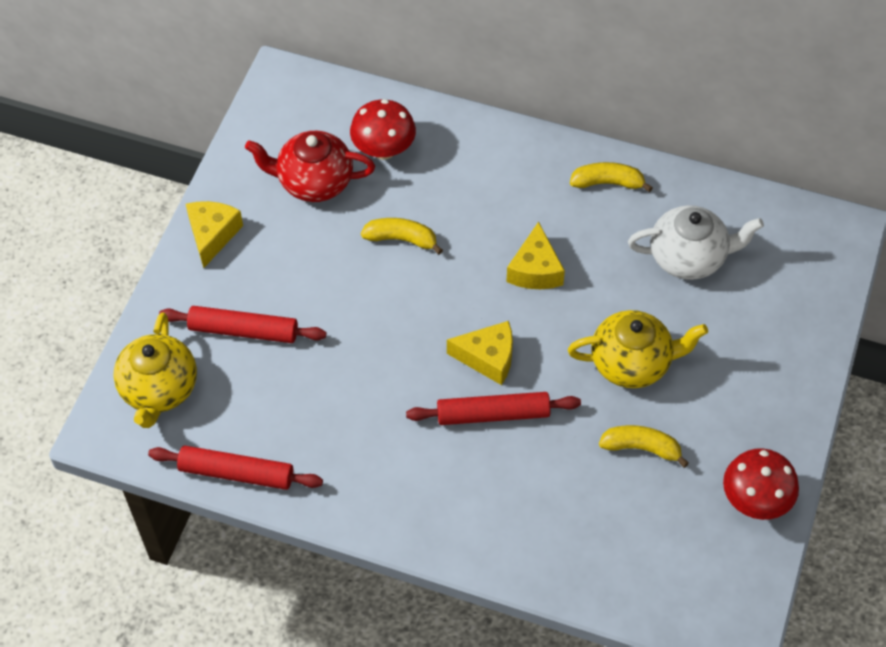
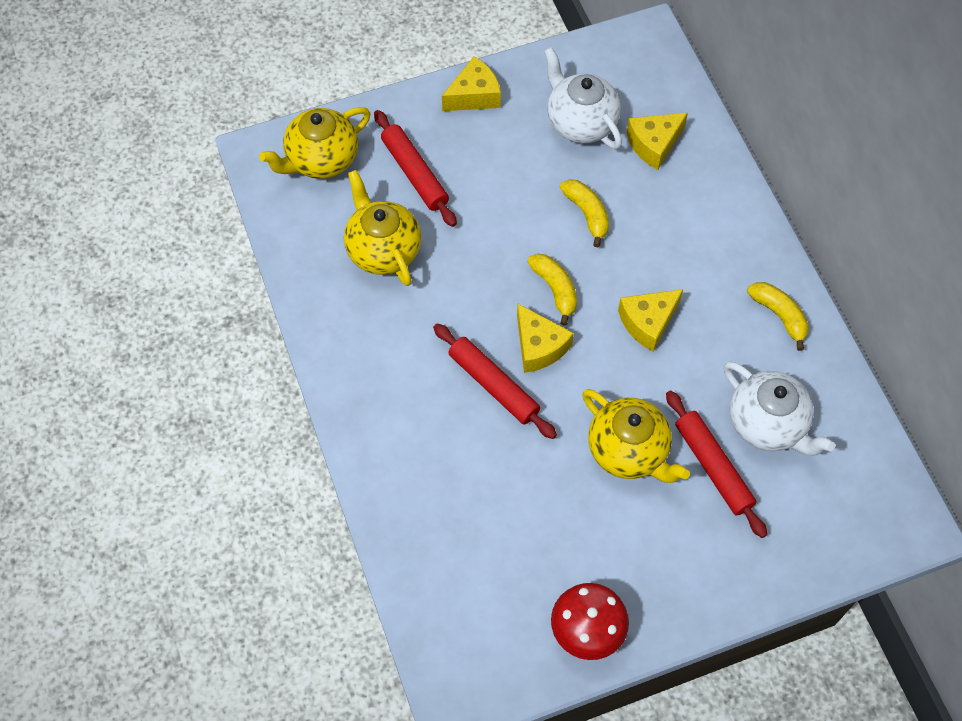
camera: 50 degrees right, 5 degrees up
(236, 473) = (298, 255): red rolling pin -> red rolling pin (713, 467)
(293, 405) = (383, 250): none -> yellow teapot
(314, 182) = (580, 122): red teapot -> white teapot
(384, 149) = (654, 144): red mushroom -> yellow cheese
(641, 448) = (558, 511): yellow banana -> yellow banana (555, 289)

